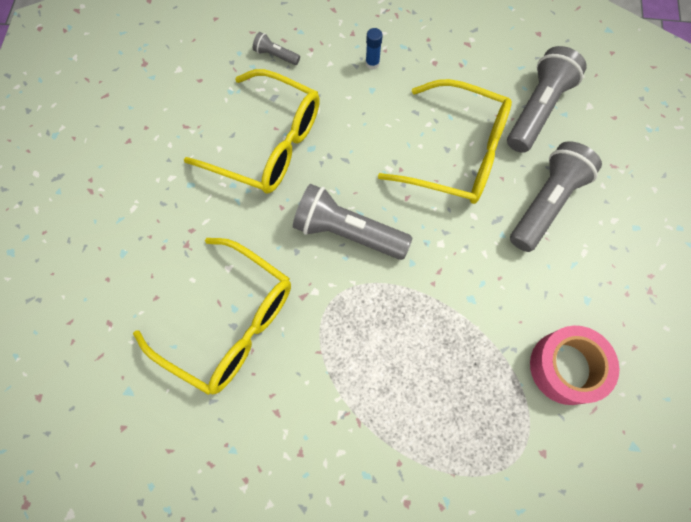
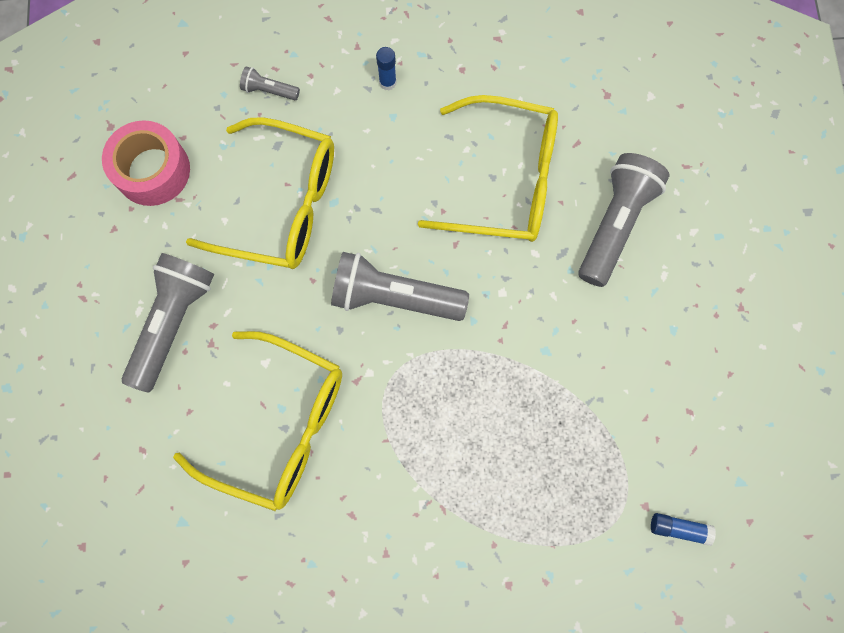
camera: 10 degrees left, 5 degrees up
(537, 109) = (591, 110): grey flashlight -> grey flashlight (173, 322)
(566, 367) = (659, 409): pink tape -> pink tape (152, 170)
(572, 480) = (679, 528): none -> blue glue stick

